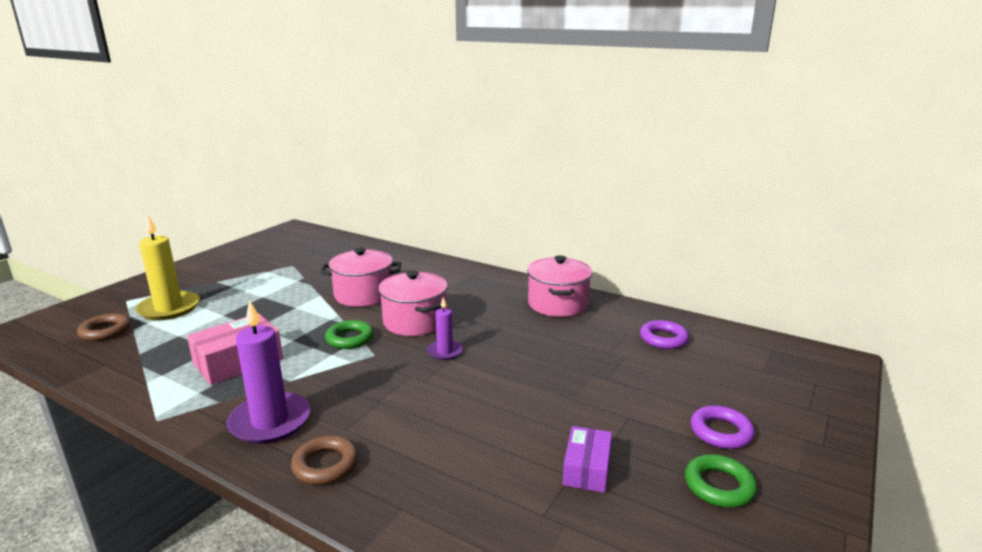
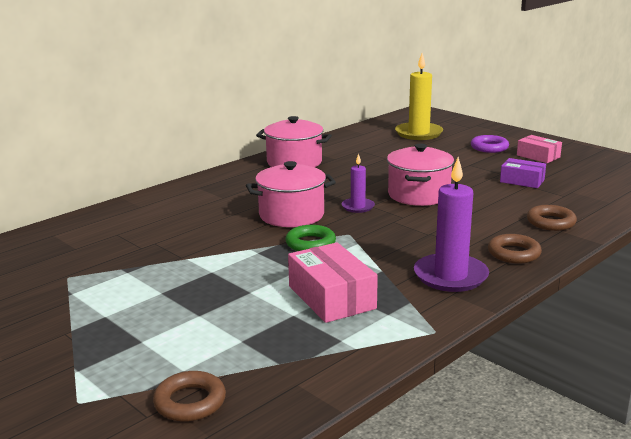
camera: 75 degrees left, 0 degrees up
(169, 308) = (145, 358): yellow candle -> yellow candle (418, 133)
(363, 295) = (207, 235): pink pot -> pink pot (418, 195)
(430, 498) = (550, 222): none -> brown ring
(663, 339) = (373, 142): purple ring -> none
(719, 486) = (538, 156): green ring -> pink box

